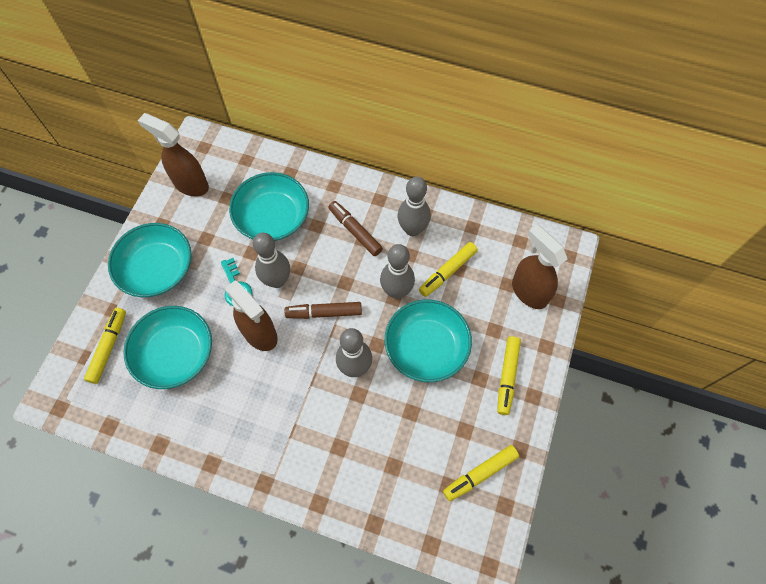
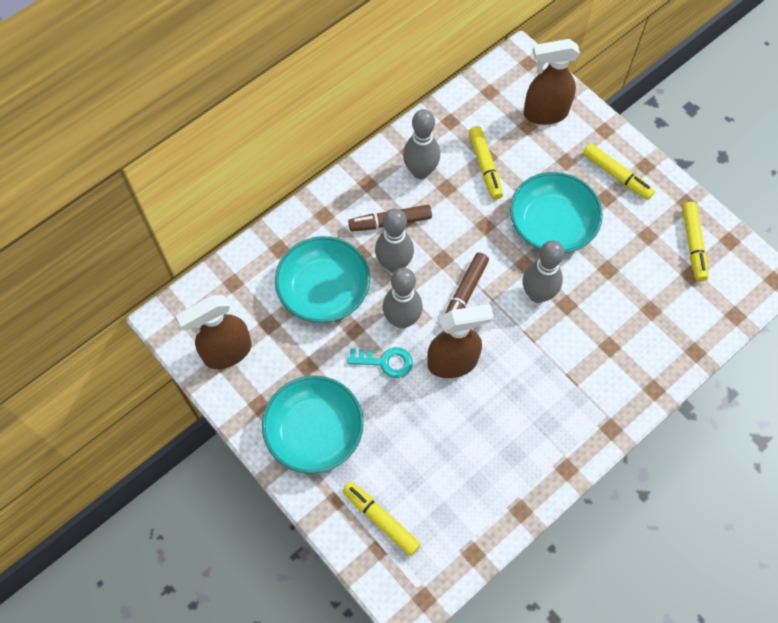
camera: 60 degrees left, 0 degrees up
(175, 354) = (428, 454): turquoise bowl -> none
(396, 291) = (479, 219): grey bowling pin -> grey bowling pin (394, 264)

